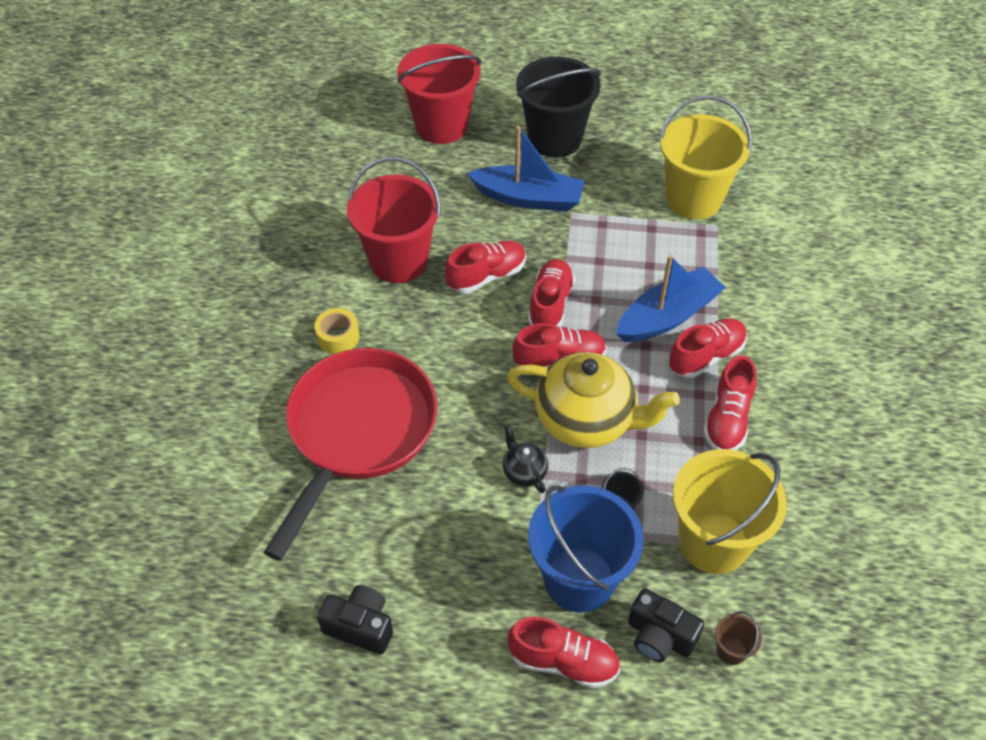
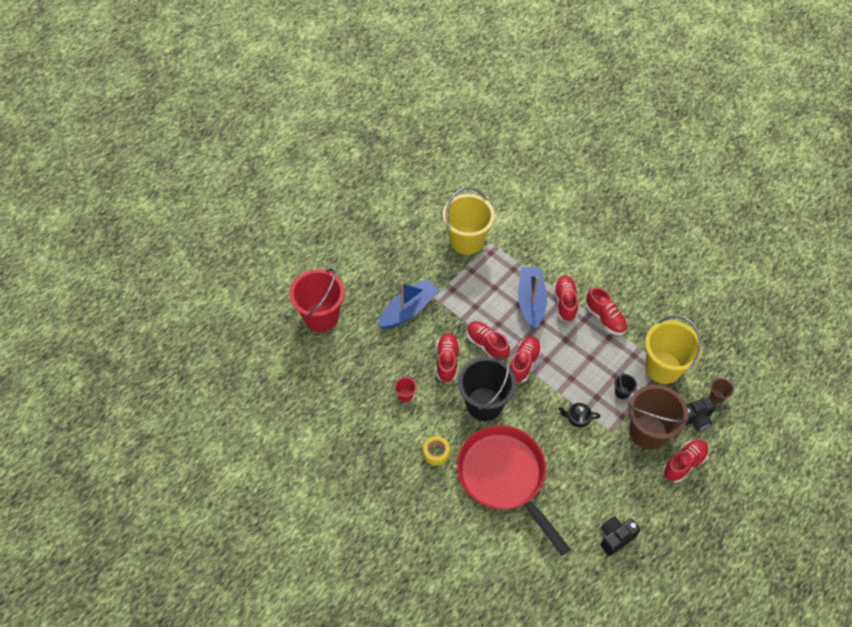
camera: 55 degrees left, 5 degrees up
(399, 261) = (405, 395): red bucket -> red bucket, size x0.40
(554, 139) = (376, 271): black bucket -> black bucket (484, 404)
(579, 579) = (648, 432): blue bucket -> brown bucket
(586, 420) = (566, 374): yellow teapot -> none

